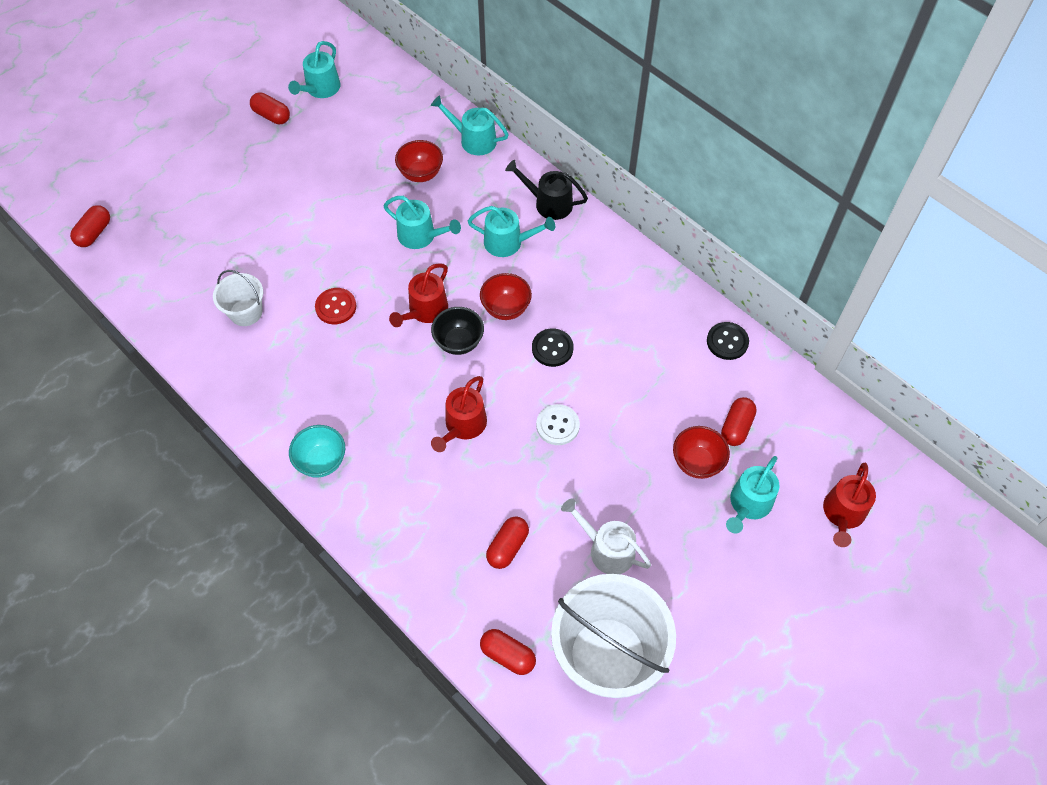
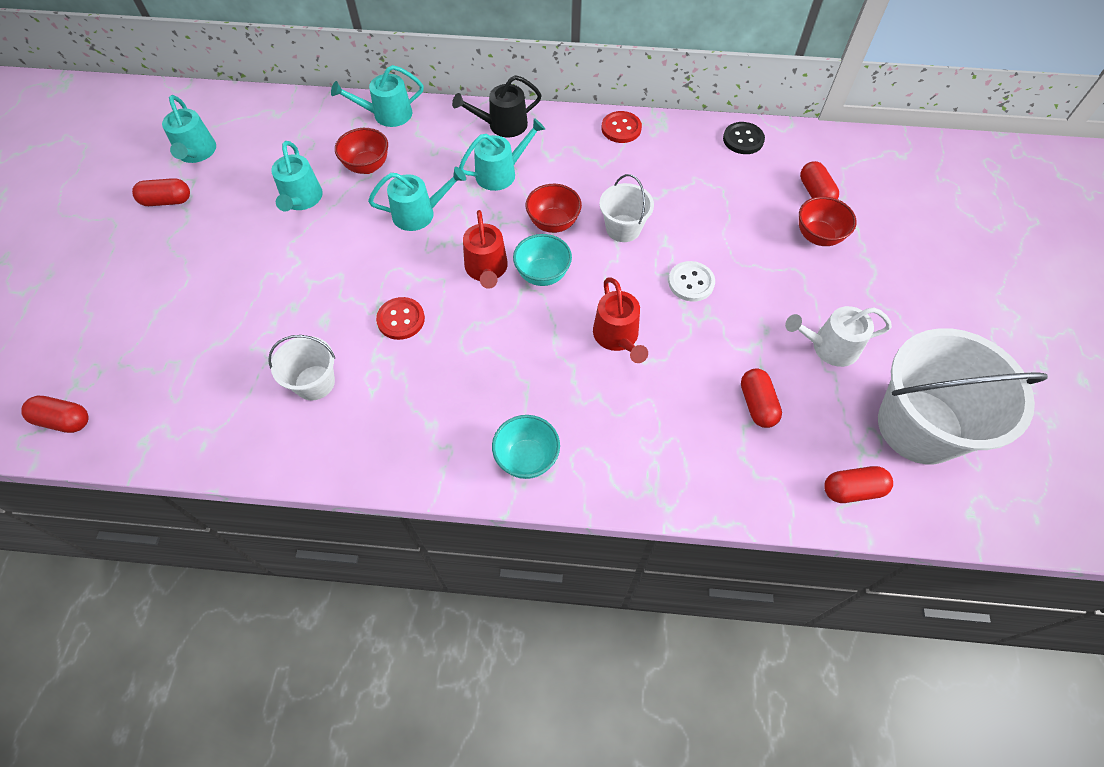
camera: 40 degrees left, 0 degrees up
(94, 233) = (64, 420): red capsule -> red capsule turned 60 degrees counterclockwise
(459, 342) = (542, 274): black bowl -> turquoise bowl
(552, 348) = (623, 228): black button -> white bucket
(637, 266) = (621, 128): none -> red button
(748, 504) = (883, 239): turquoise watering can -> turquoise watering can (301, 199)
(843, 514) = (946, 201): red watering can -> none

